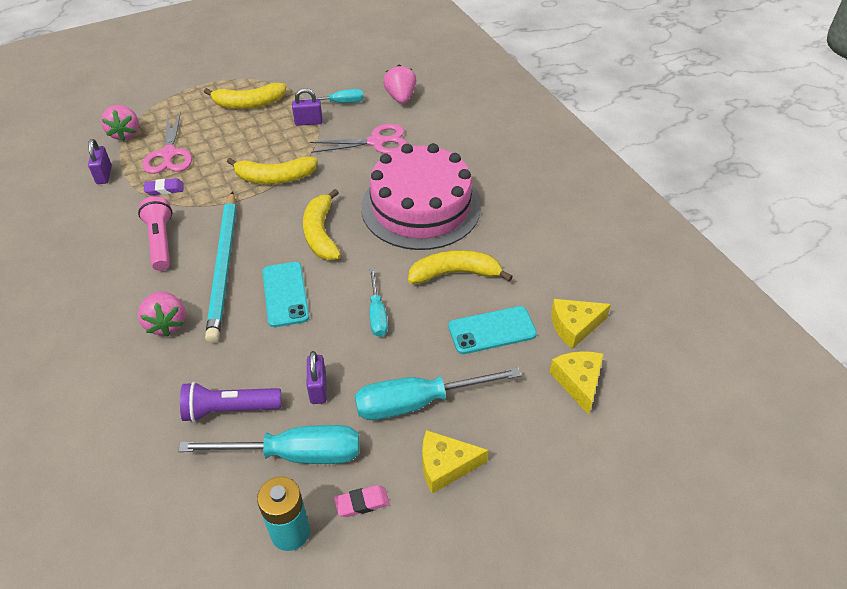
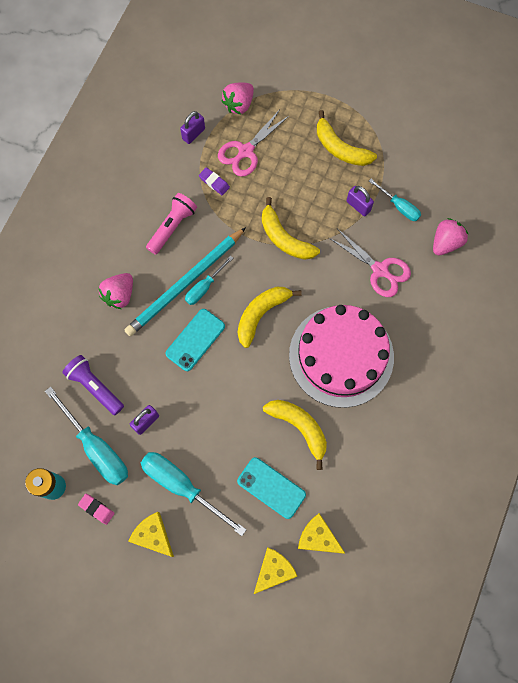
camera: 50 degrees right, 25 degrees up
(377, 314) = (226, 408): turquoise screwdriver -> turquoise screwdriver (204, 287)

